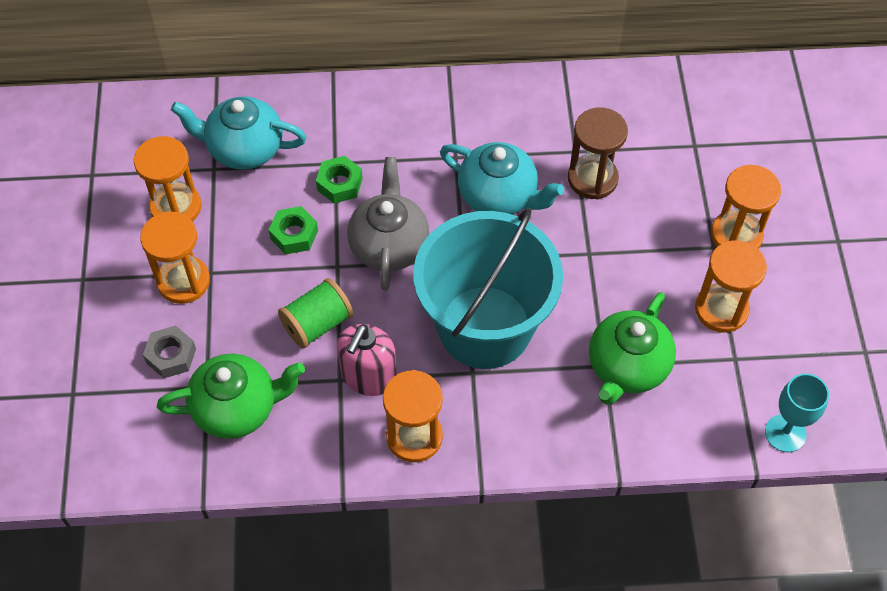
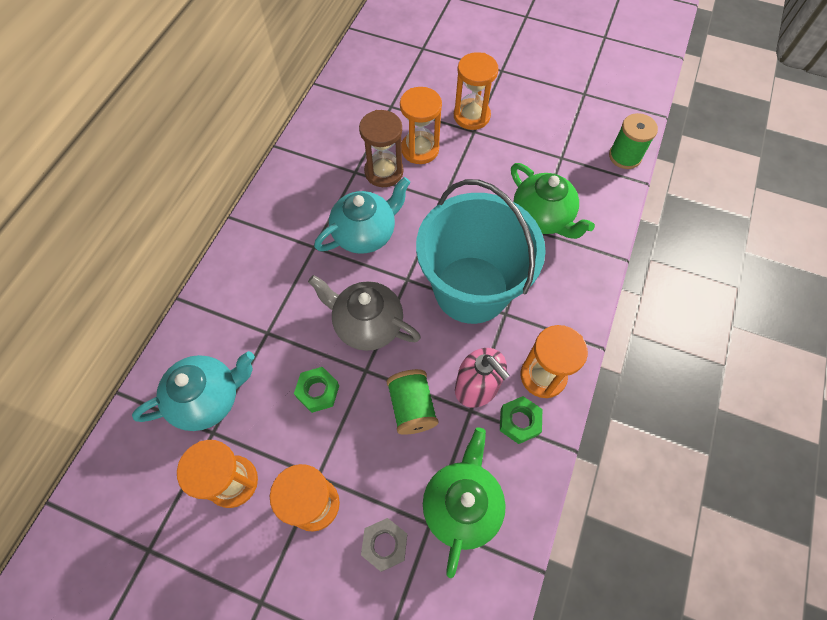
camera: 65 degrees left, 5 degrees up
(244, 149) = (208, 398): turquoise teapot -> turquoise teapot turned 150 degrees counterclockwise
(340, 184) = (289, 337): green nut -> green nut (519, 421)
(721, 309) = (522, 148): orange hourglass -> orange hourglass (420, 149)
(785, 433) = (625, 156): turquoise goblet -> green spool

